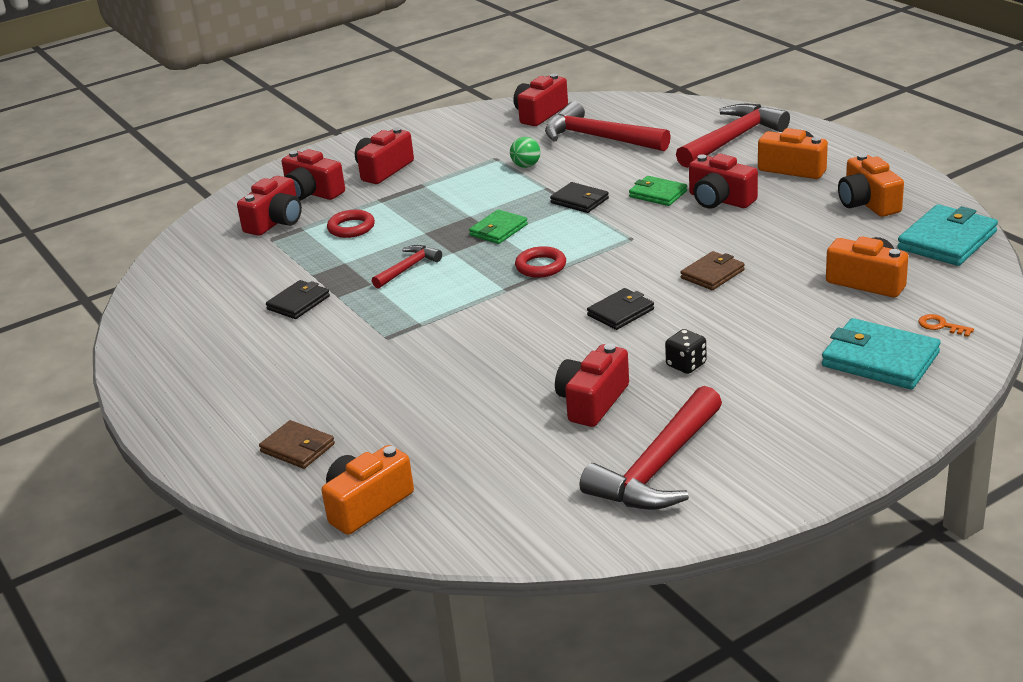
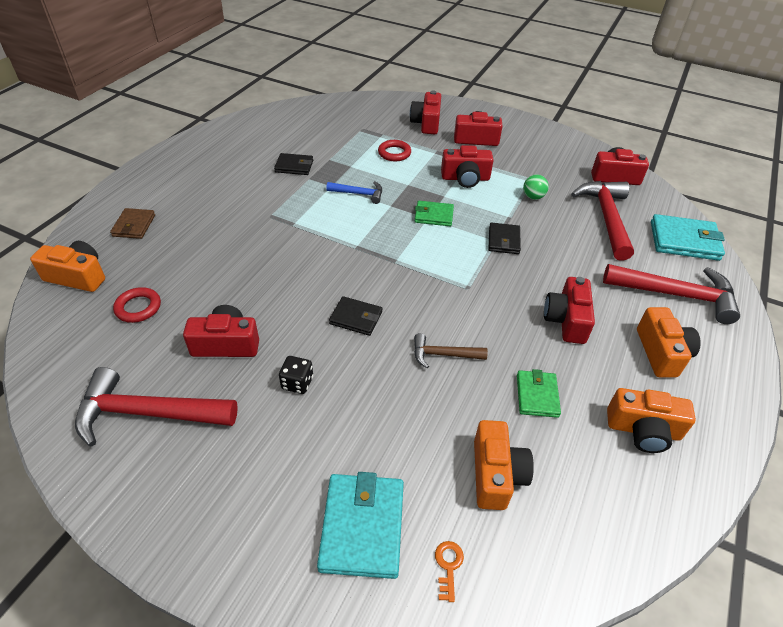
camera: 55 degrees right, 15 degrees up
(275, 222) = (382, 123): red camera -> red camera (465, 178)
(408, 268) = (359, 194): red hammer -> blue hammer
(541, 266) = (397, 253): red ring -> red ring (138, 307)
(658, 194) = (547, 279): green wallet -> green wallet (537, 395)
(712, 274) = (443, 354): brown wallet -> brown hammer
(867, 203) = (643, 430): orange camera -> orange camera turned 120 degrees counterclockwise
(947, 240) = (620, 523): turquoise wallet -> turquoise wallet (684, 241)

